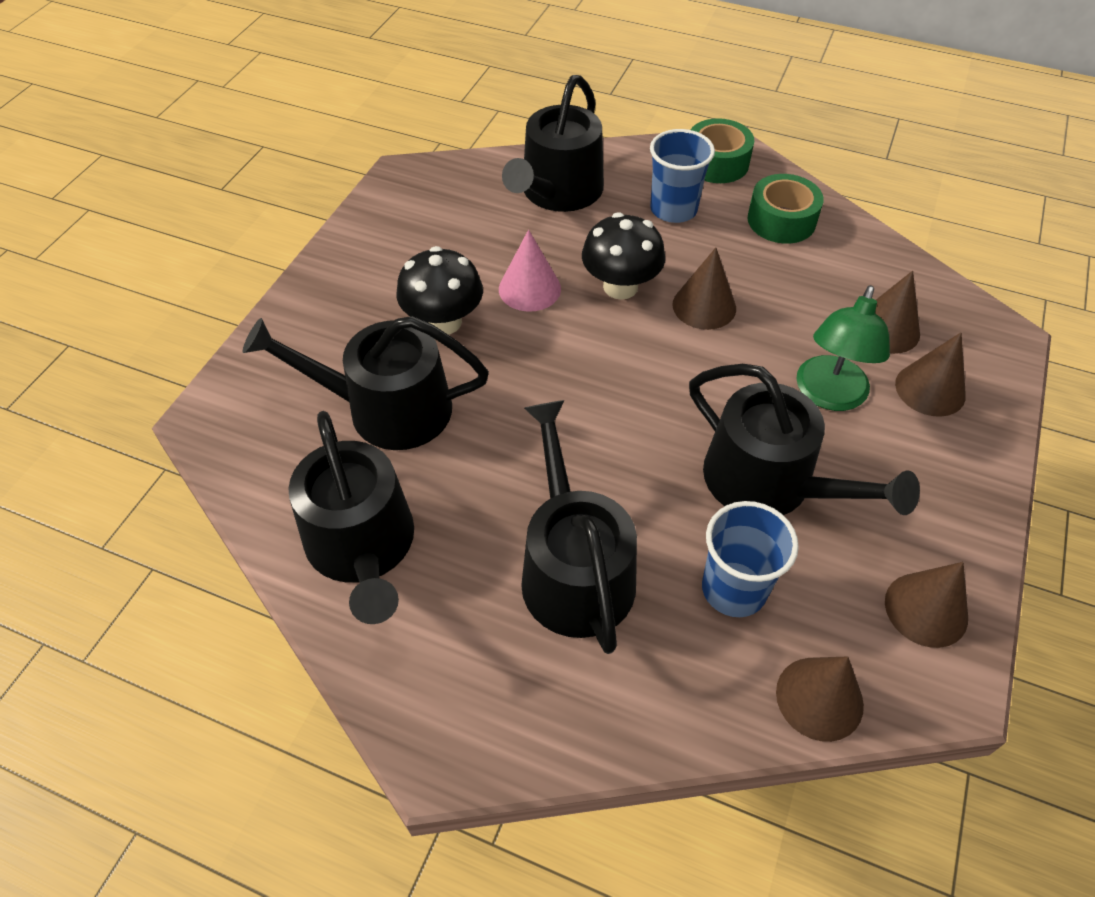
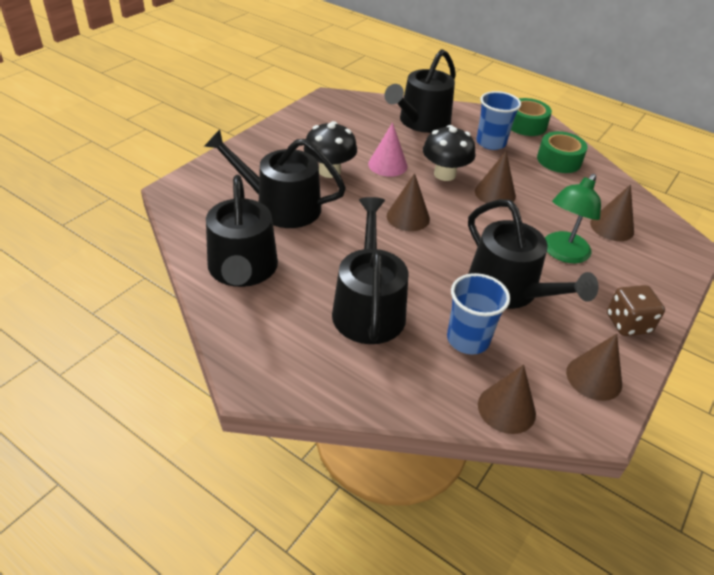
camera: 10 degrees right, 10 degrees down
(930, 389) = (632, 263): brown cone -> brown cone (408, 217)
(949, 500) = (628, 323): none -> brown dice

